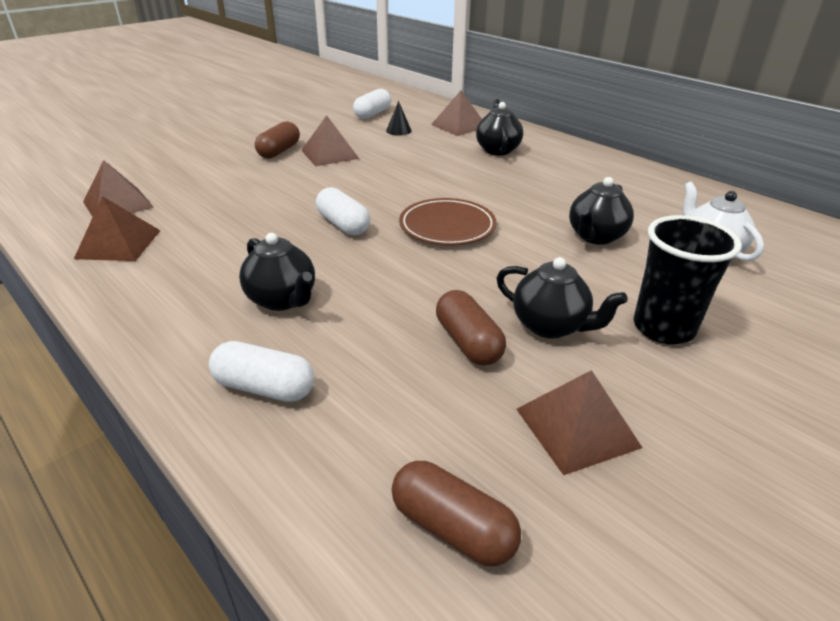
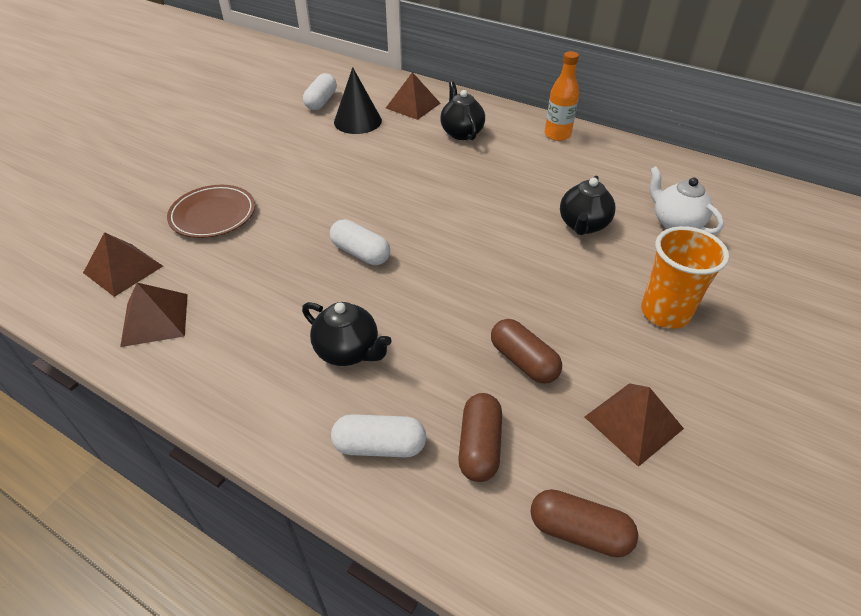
camera: 15 degrees left, 10 degrees up
(279, 151) = (251, 169): brown capsule -> brown capsule (479, 446)
(329, 154) = (304, 164): brown pyramid -> none
(398, 130) = (357, 121): black cone -> black cone, size x1.88
(447, 226) = (455, 237): brown plate -> brown plate (213, 215)
(550, 326) = (580, 330): black teapot -> none
(600, 163) = (557, 135): none -> orange bottle
(663, 328) = (665, 313): black cup -> orange cup

